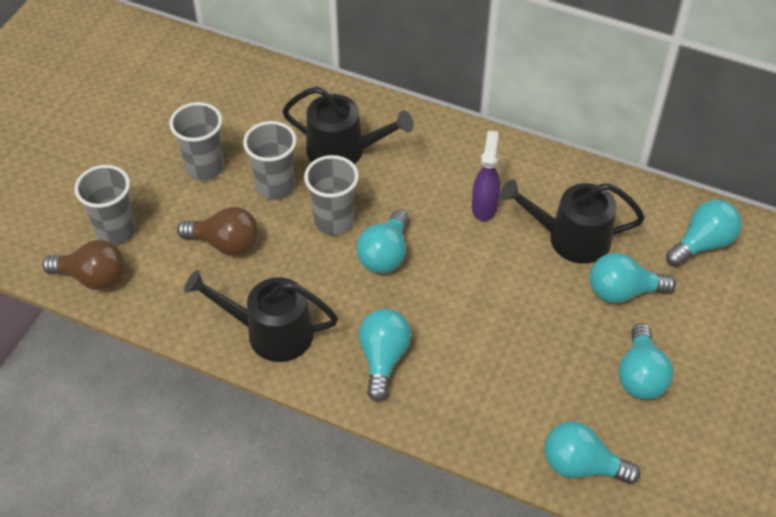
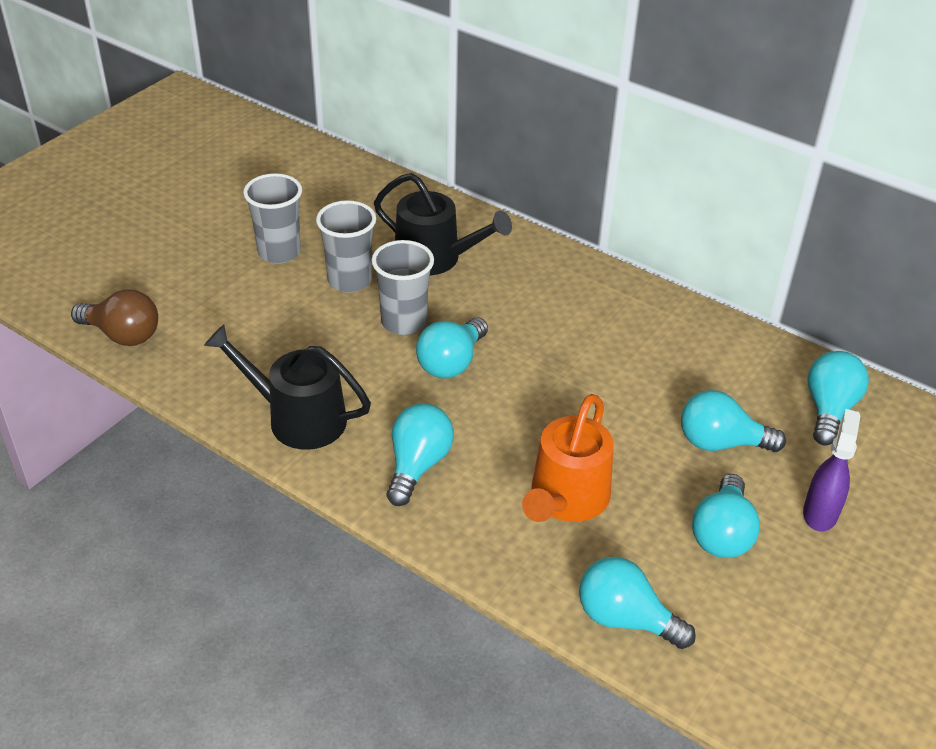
camera: 10 degrees right, 10 degrees down
(116, 230) = (163, 295): grey cup -> none
(225, 244) = (277, 325): brown light bulb -> none
(484, 206) = (578, 334): purple spray bottle -> purple spray bottle (820, 513)
(511, 367) = (566, 499): none -> orange watering can
(571, 238) = (671, 379): black watering can -> none
(702, 244) = (829, 409): turquoise light bulb -> turquoise light bulb turned 45 degrees counterclockwise

